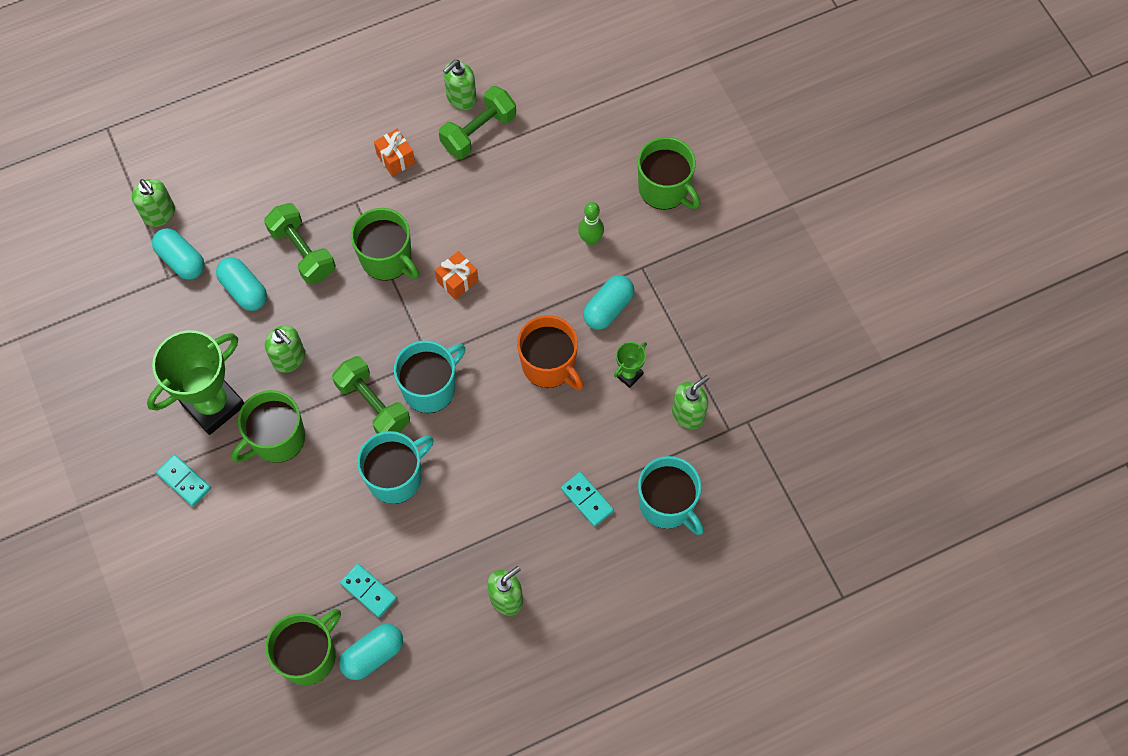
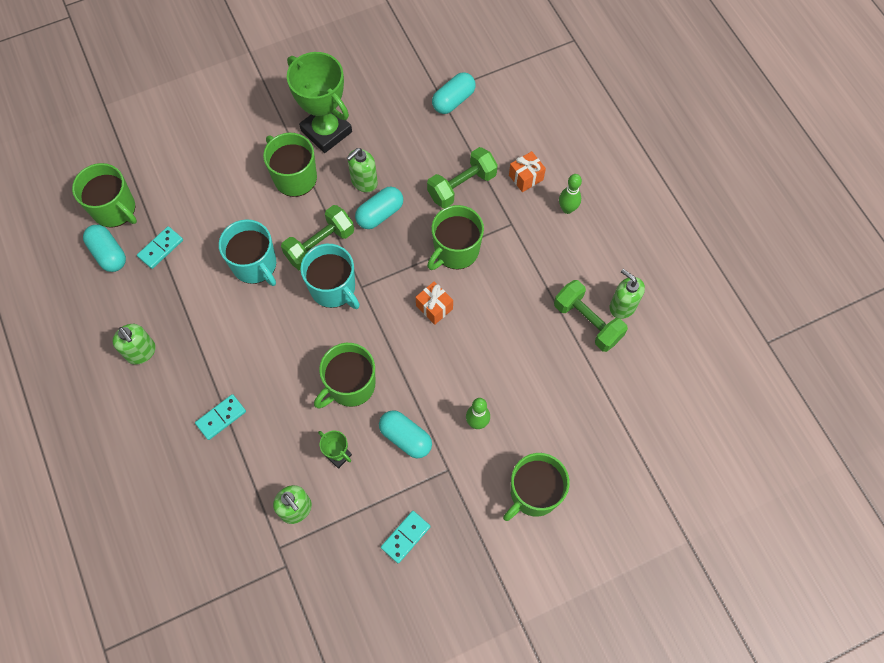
camera: 90 degrees right, 0 degrees up
(159, 214) = (495, 82): green soap dispenser -> none
(184, 481) = (264, 117): turquoise domino -> turquoise domino (405, 537)
(244, 290) = (426, 146): turquoise capsule -> turquoise capsule (380, 214)
(340, 144) = (567, 209): none -> green bowling pin
(396, 159) = (555, 253): orange gift -> orange gift (526, 177)
(549, 365) = (350, 385): orange mug -> green mug
(667, 504) = (210, 488): turquoise mug -> none

